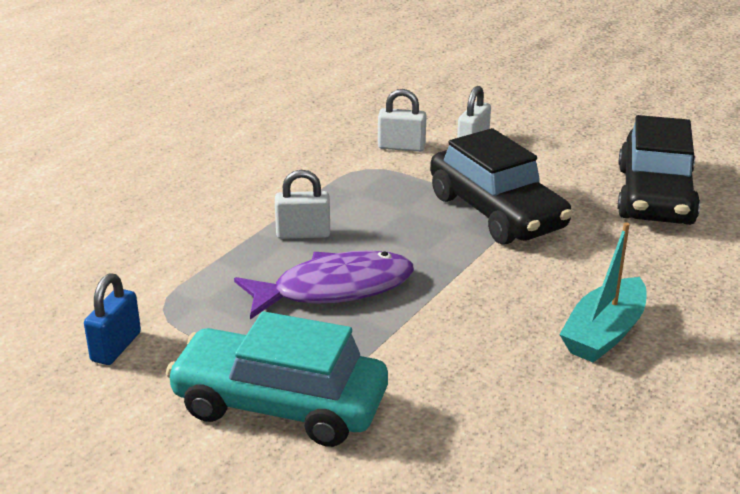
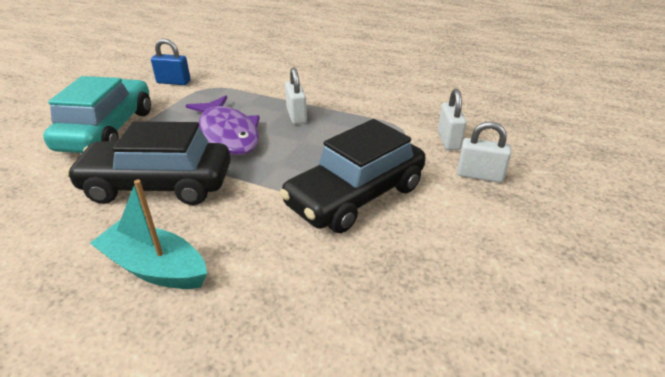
camera: 80 degrees right, 5 degrees up
(655, 196) = (440, 315): black car -> black car (158, 185)

